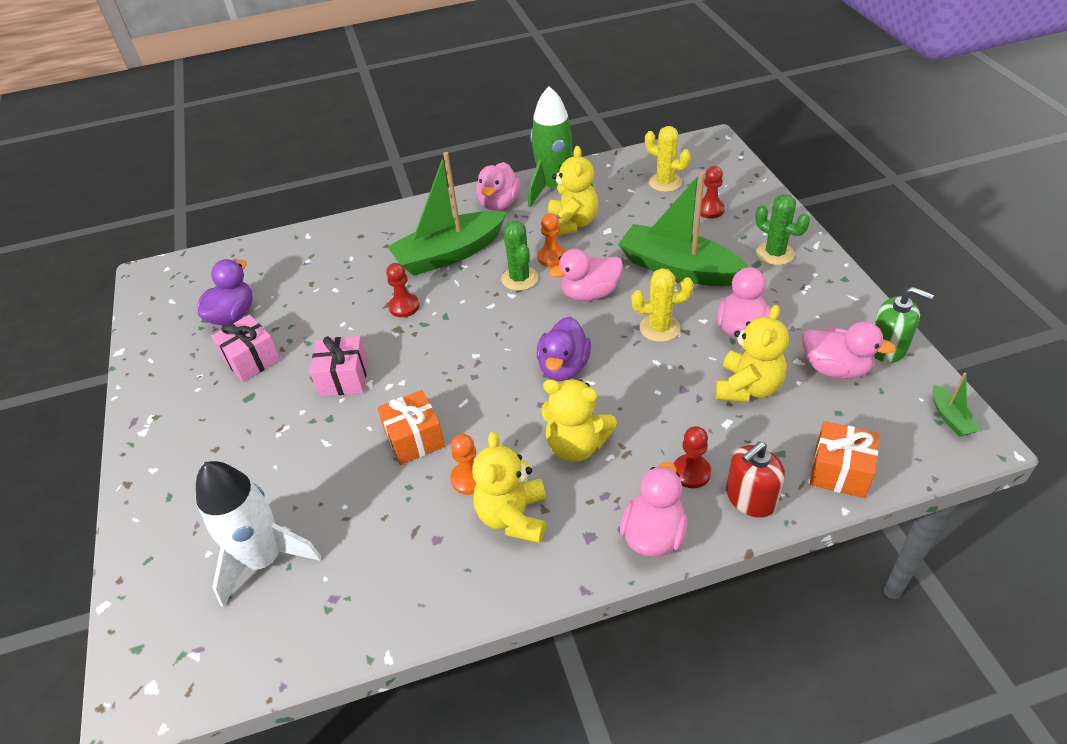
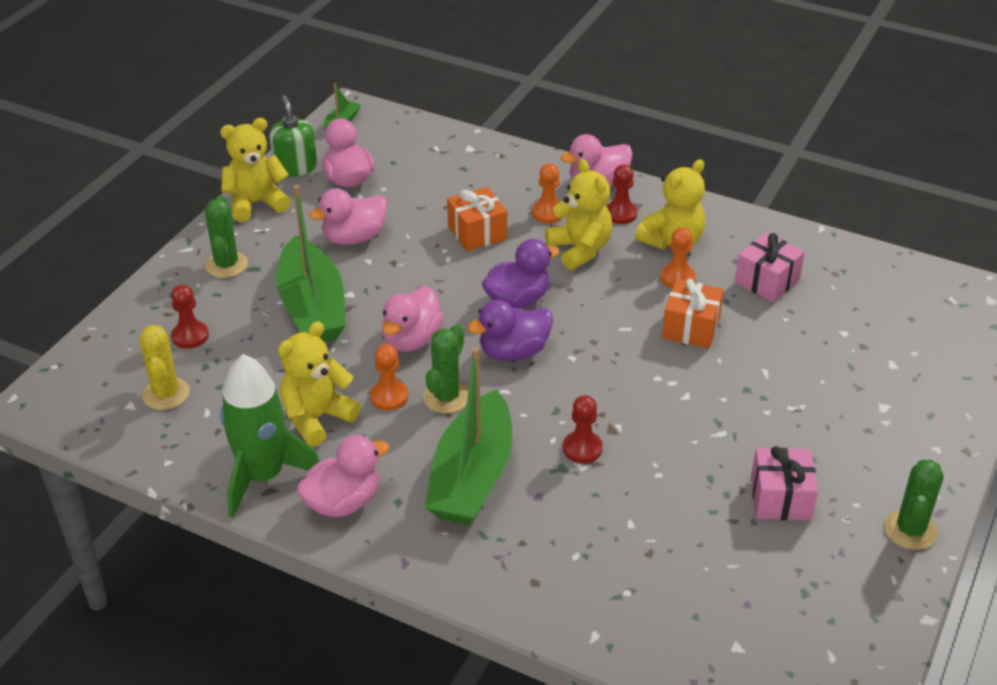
camera: 140 degrees left, 5 degrees down
(150, 395) = (910, 530): none -> green cactus
(233, 315) = (767, 573): purple duck -> purple duck (513, 352)
(264, 559) = (871, 323): white rocket -> none
(344, 378) = (705, 416): pink gift -> pink gift (767, 281)
(449, 254) = (472, 476): green boat -> green boat turned 90 degrees clockwise
(589, 293) = (412, 340): pink duck -> pink duck turned 90 degrees clockwise
(648, 462) = (548, 213): none -> orange pawn
(659, 328) = (407, 277): yellow cactus -> none
(691, 472) = (530, 193): red pawn -> red pawn (620, 214)
(748, 387) = (419, 206): yellow teddy bear -> yellow teddy bear (256, 203)
(750, 498) = (517, 163): red soap dispenser -> none
(839, 471) = (448, 142): orange gift -> orange gift (477, 233)

